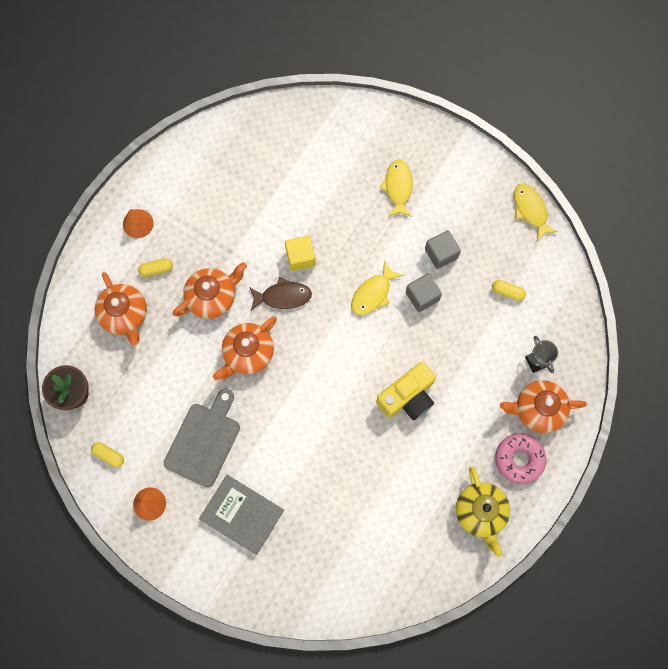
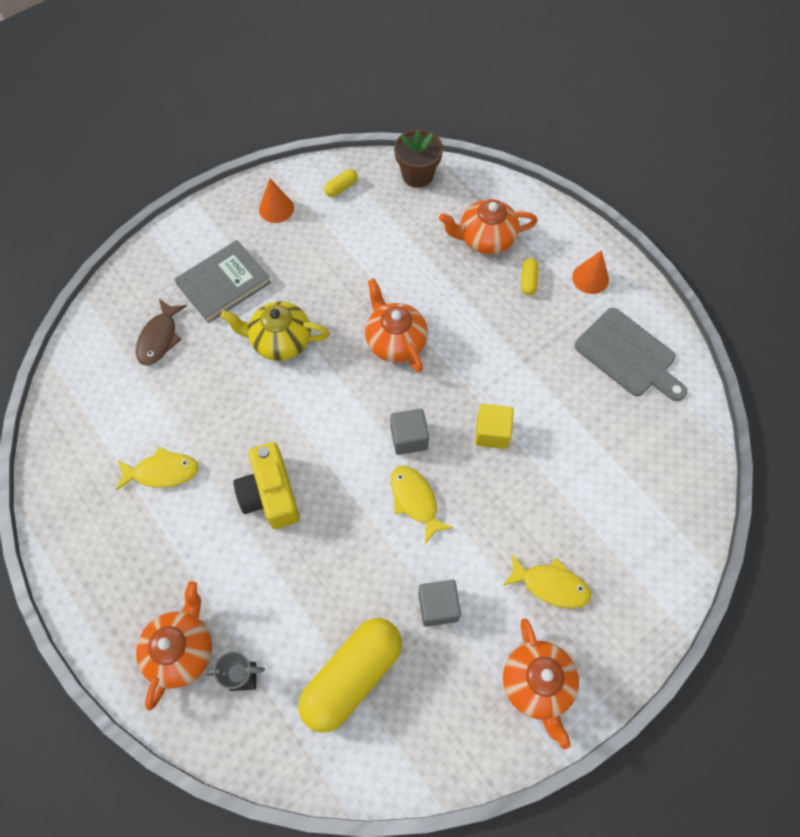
camera: 110 degrees right, 10 degrees down
(204, 441) = (317, 272): grey cutting board -> grey cutting board (628, 355)
(212, 297) = (475, 325): orange teapot -> orange teapot (537, 684)
(283, 296) = (449, 398): brown fish -> brown fish (159, 338)
(422, 296) = (389, 559): grey cube -> grey cube (409, 438)
(480, 512) = (97, 526): yellow teapot -> yellow teapot (280, 341)
(507, 292) = (352, 676): yellow capsule -> yellow capsule, size x2.49
(519, 459) = (133, 598): pink donut -> none
(530, 210) = (459, 763): yellow fish -> yellow fish (162, 472)

